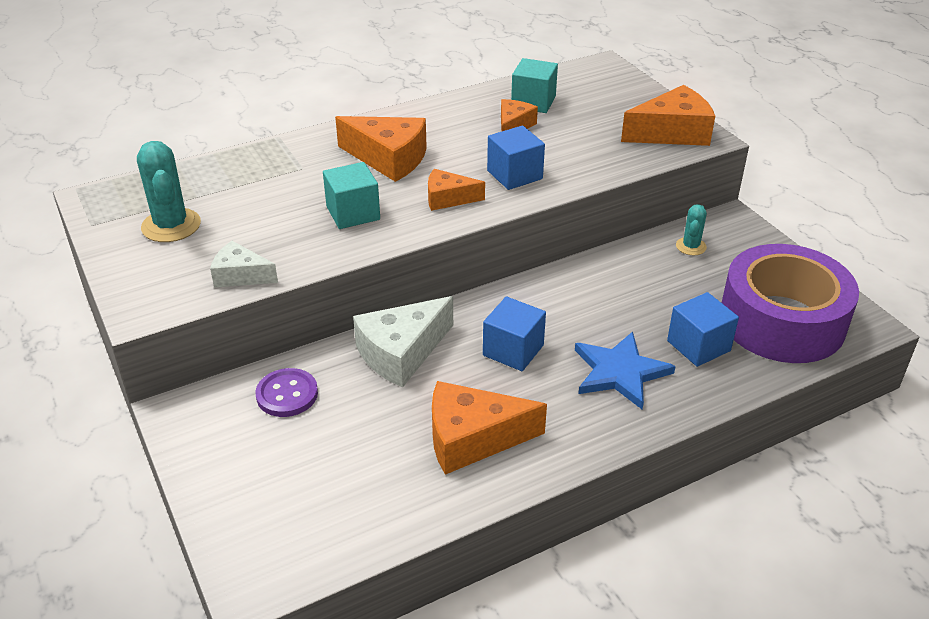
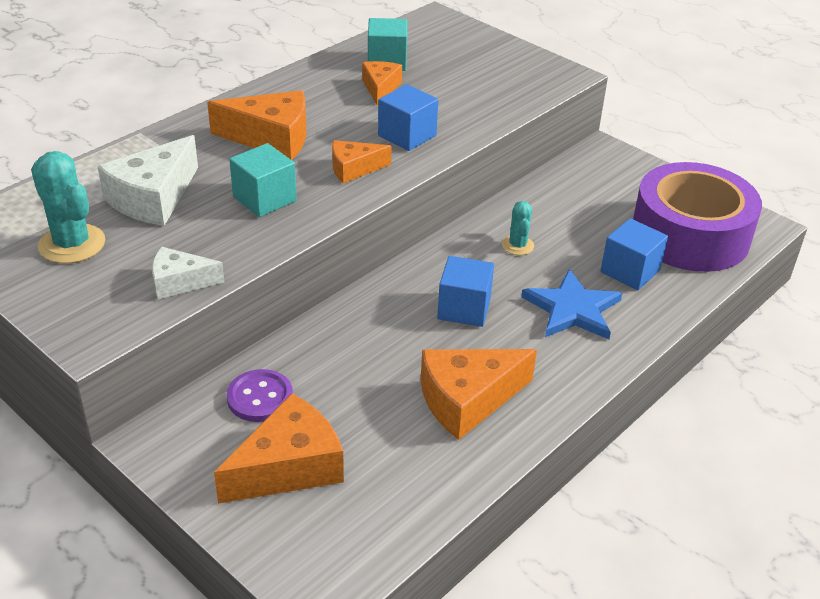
camera: 20 degrees left, 0 degrees up
(401, 353) = (356, 333): white cheese -> white cheese (153, 198)
(672, 133) = (534, 74): orange cheese -> orange cheese (289, 467)
(691, 246) = (579, 181): turquoise cactus -> turquoise cactus (517, 245)

